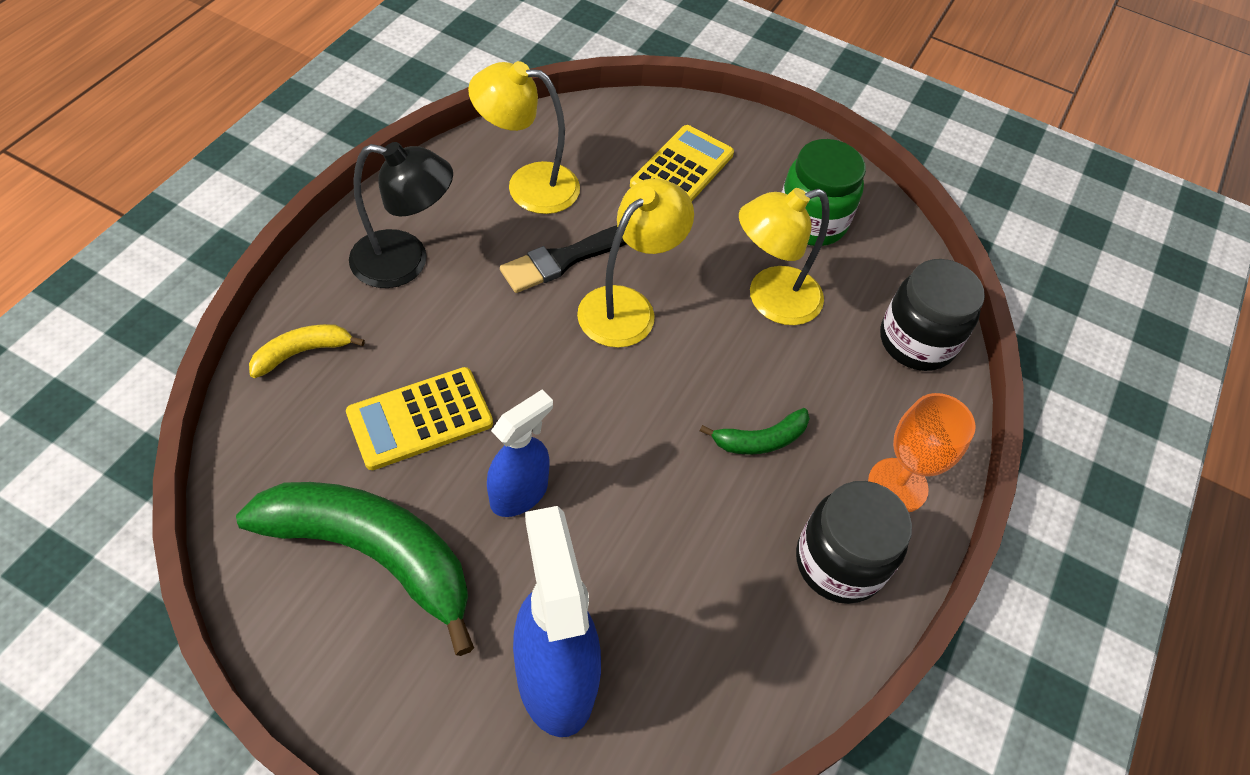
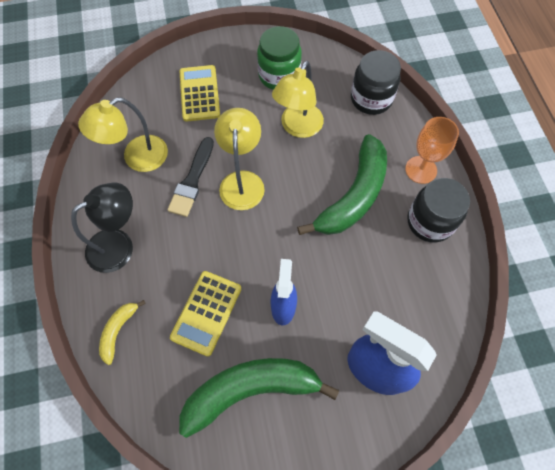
camera: 35 degrees left, 10 degrees up
(760, 440) = (353, 196): green banana -> green banana, size x2.13

